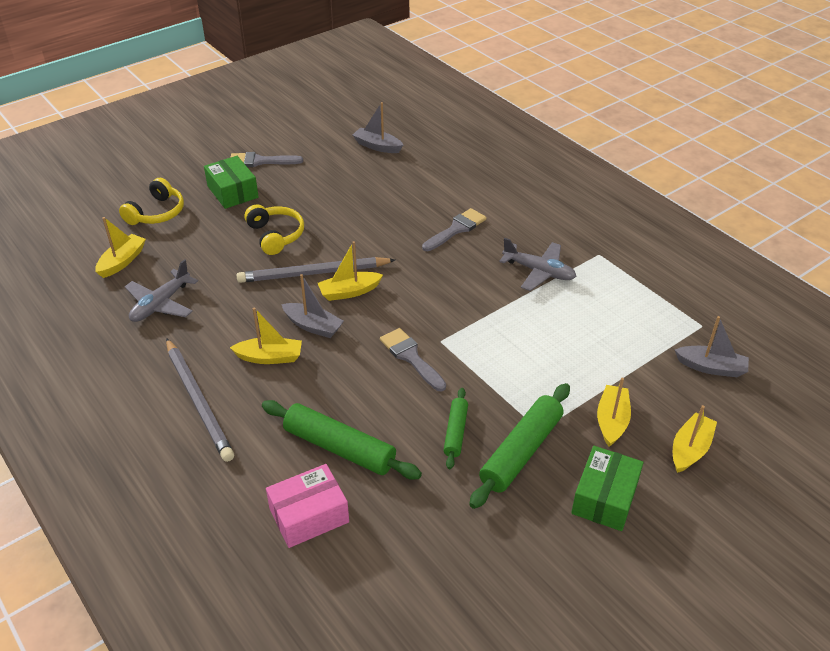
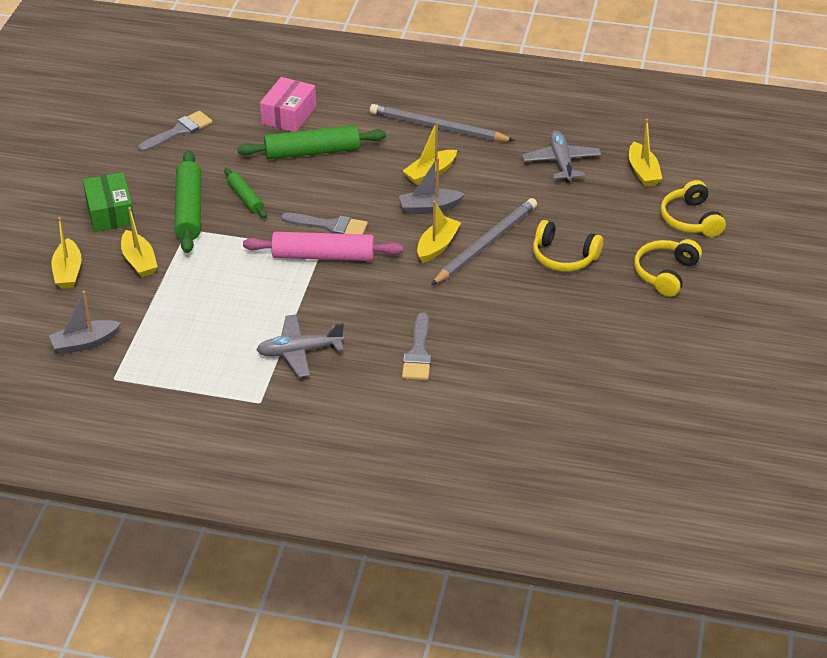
camera: 140 degrees right, 0 degrees up
(232, 192) = (665, 273): green box -> yellow headphones
(260, 161) = (696, 318): grey brush -> grey brush (179, 131)
(377, 146) = (616, 406): grey boat -> none
(445, 333) = (323, 256): none -> pink rolling pin

